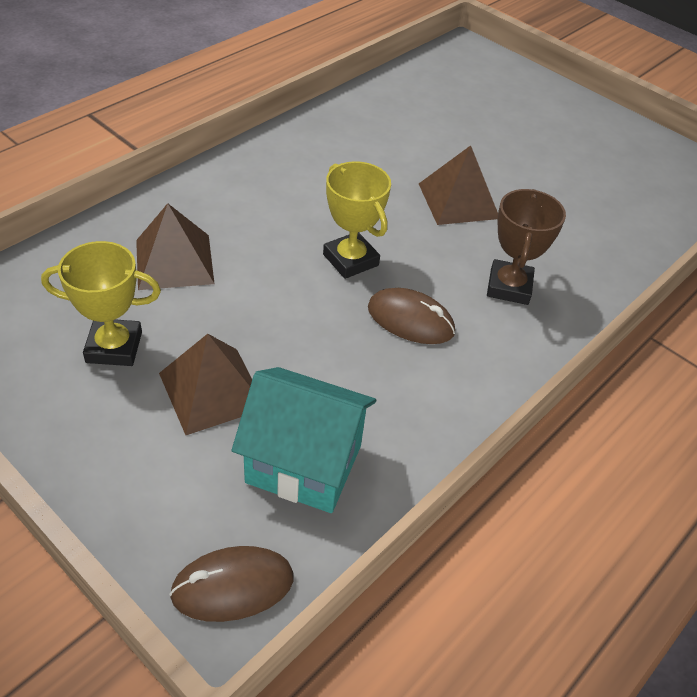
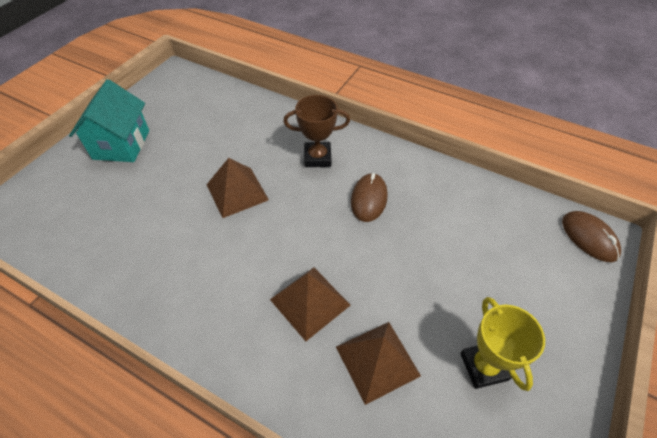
camera: 100 degrees left, 5 degrees up
(212, 390) = (482, 288): brown pyramid -> brown pyramid (310, 302)
(304, 464) = (502, 226): turquoise house -> turquoise house (121, 144)
(350, 260) = (326, 241): yellow trophy -> none

